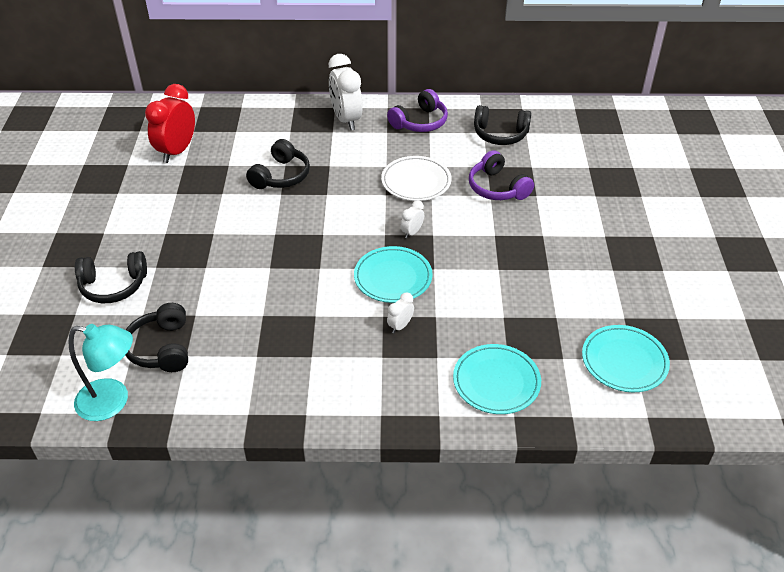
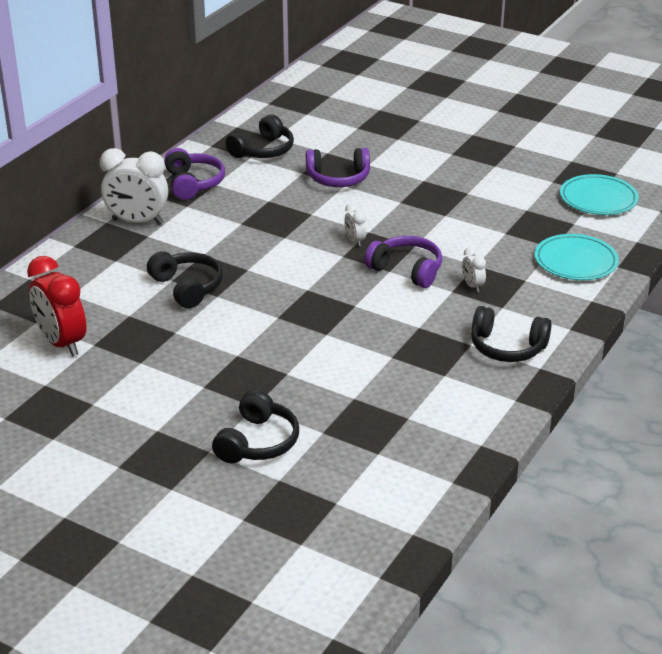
camera: 60 degrees left, 10 degrees down
(113, 402) = (435, 480): turquoise lamp -> none
(161, 348) = (384, 431): black headphones -> black headphones (507, 347)
(393, 277) = (406, 270): turquoise plate -> purple headphones
(416, 182) = (283, 215): white plate -> none

